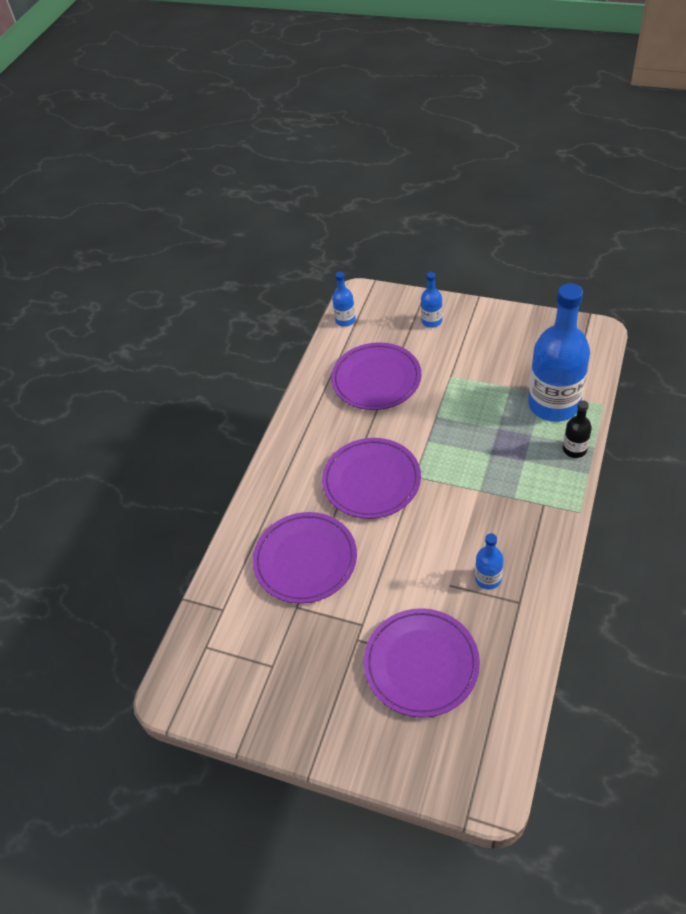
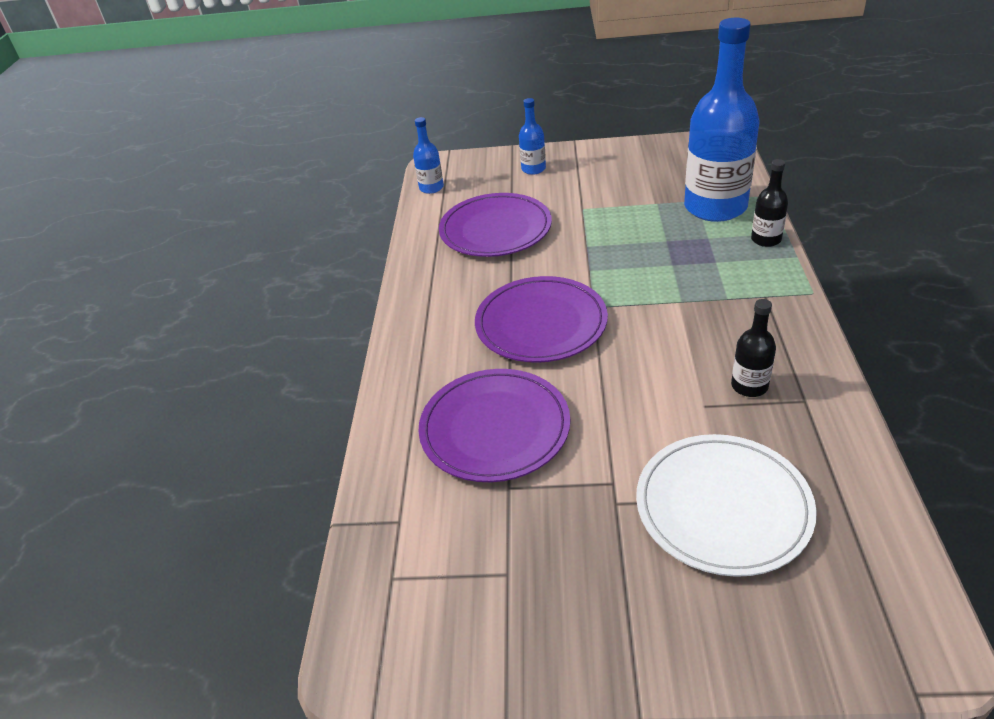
camera: 20 degrees left, 10 degrees down
(421, 664) = (723, 507): purple plate -> white plate
(488, 578) = (749, 386): blue bottle -> black bottle

